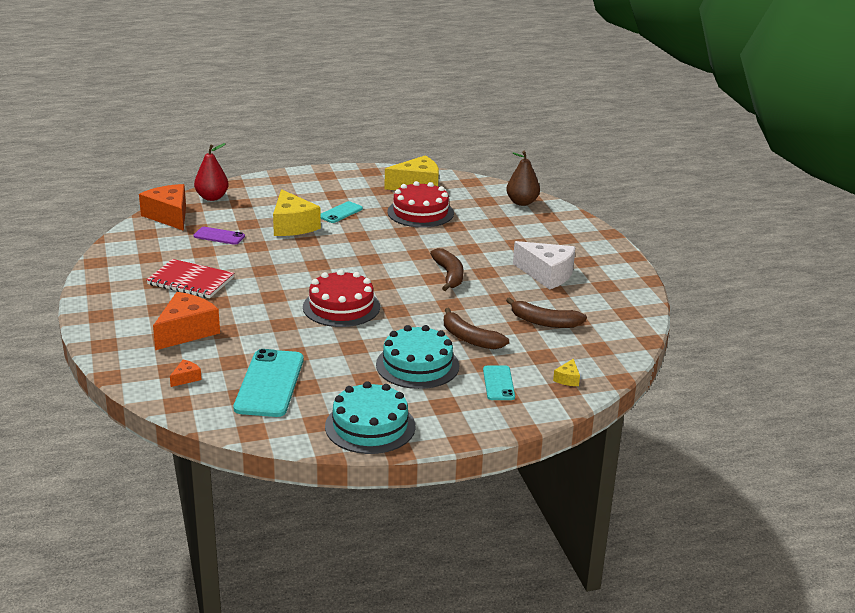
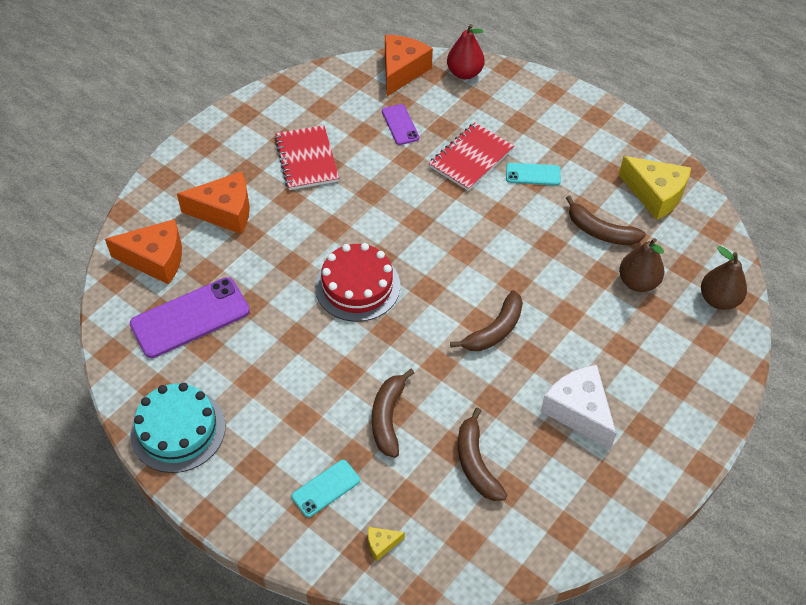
camera: 55 degrees right, 25 degrees up
(186, 378) = (156, 259): orange cheese -> orange cheese, size x2.28
(269, 383) = (190, 317): turquoise phone -> purple phone
(292, 225) = (471, 158): yellow cheese -> red notebook
(417, 365) = (305, 404): turquoise cake -> none
(420, 212) = (600, 231): red cake -> brown banana
(476, 218) = (637, 282): none -> brown pear
(547, 274) = (578, 411): white cheese -> white cheese turned 150 degrees clockwise

